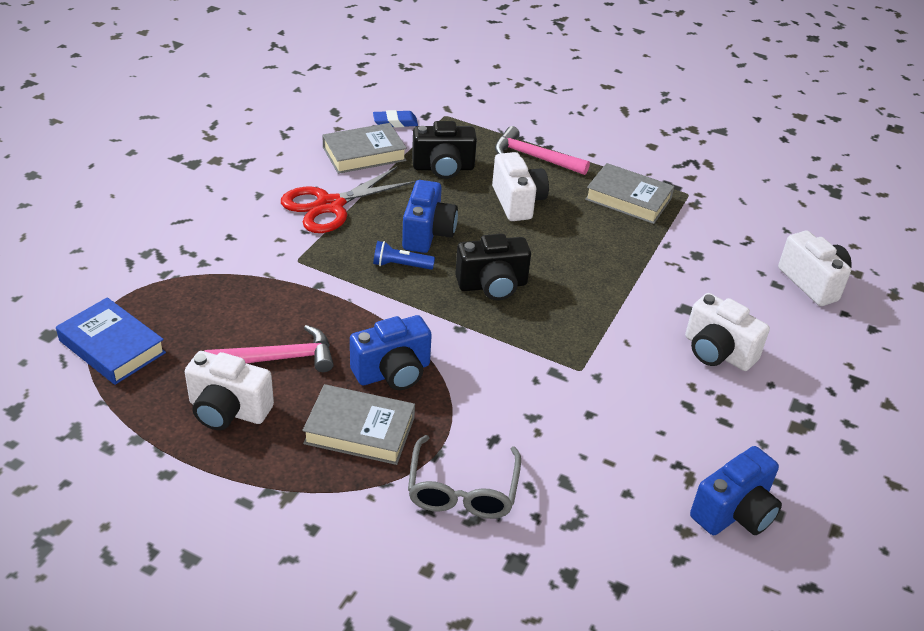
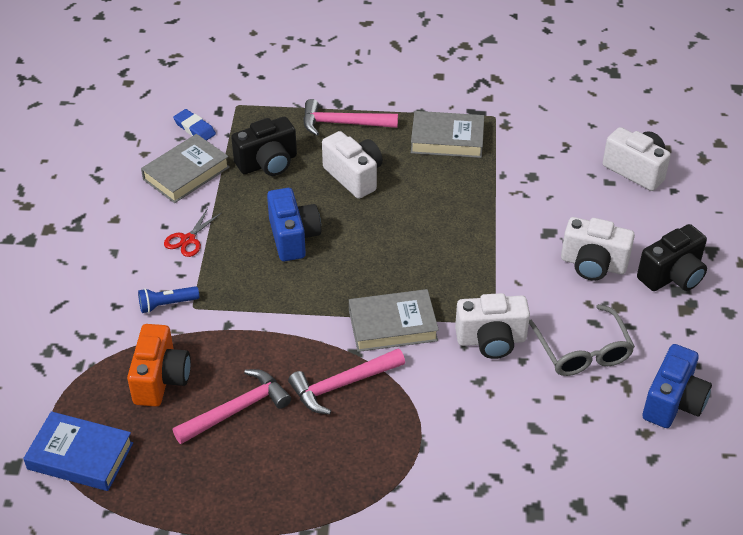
camera: 20 degrees left, 5 degrees up
(227, 309) = (161, 379): none -> orange camera
(228, 410) = (224, 475): white camera -> white camera (491, 340)
(330, 205) = (188, 239): red scissors -> red scissors, size x0.51
(359, 430) = (346, 448): grey book -> grey book (392, 325)
(393, 372) = (342, 385): blue camera -> pink hammer
(395, 122) = (194, 128): blue eraser -> blue eraser turned 75 degrees clockwise
(400, 265) = (288, 278): blue flashlight -> blue flashlight (167, 304)
(462, 489) = (459, 467): grey glasses -> grey glasses (582, 351)
(492, 285) = (379, 269): black camera -> black camera (672, 276)

